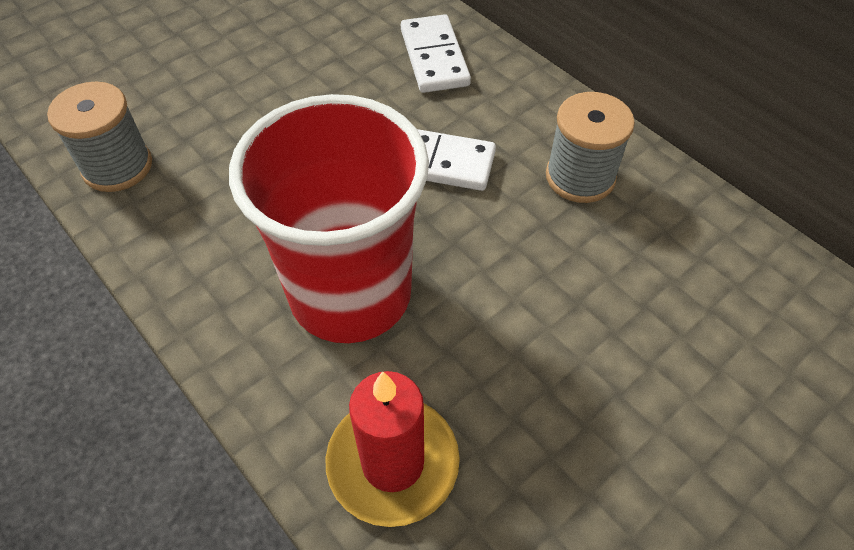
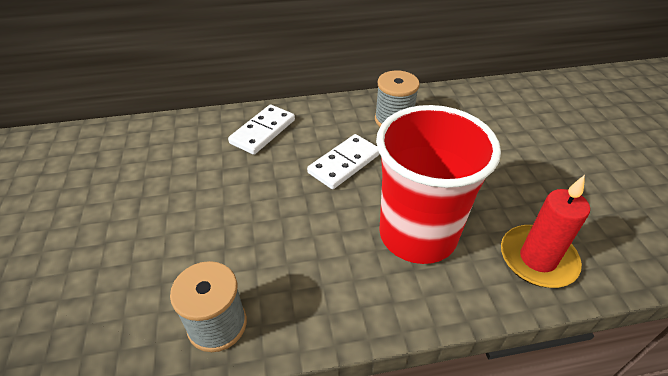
camera: 60 degrees left, 10 degrees down
(434, 57) = (263, 131): white domino -> white domino turned 75 degrees counterclockwise

